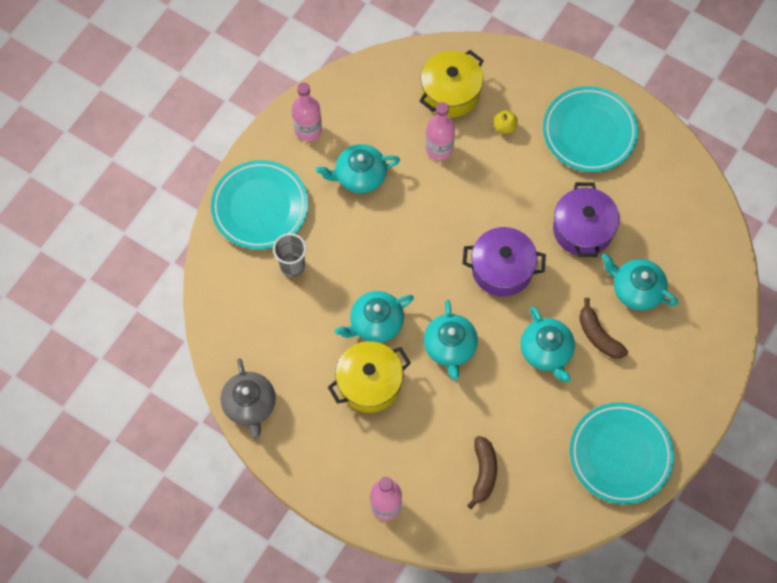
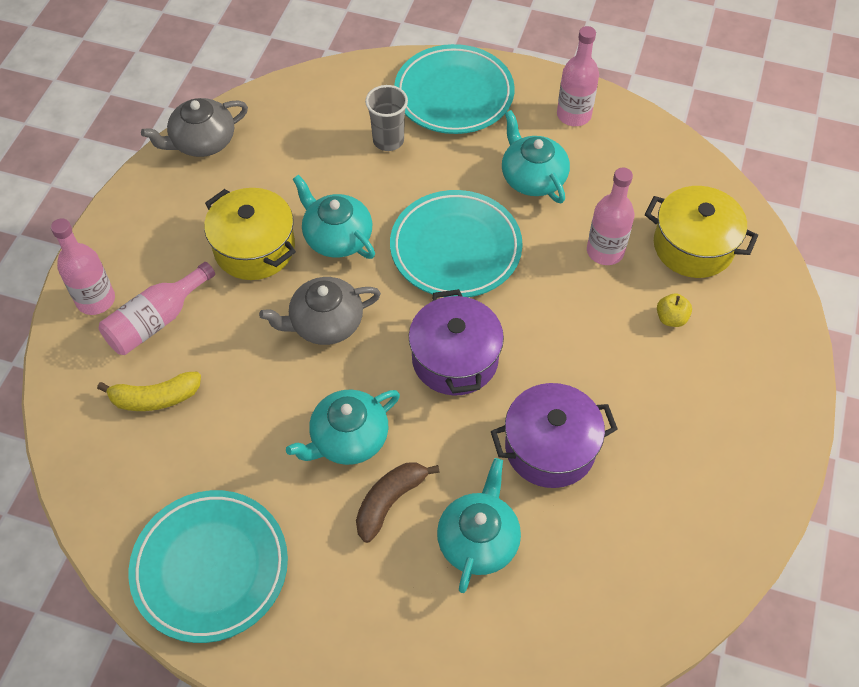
camera: 75 degrees right, 10 degrees down
(417, 463) = (156, 321): none -> pink bottle
(450, 347) = (325, 323): turquoise teapot -> grey teapot
(483, 473) = (155, 398): brown banana -> yellow banana
(589, 132) = (710, 425): turquoise plate -> turquoise plate (455, 249)

